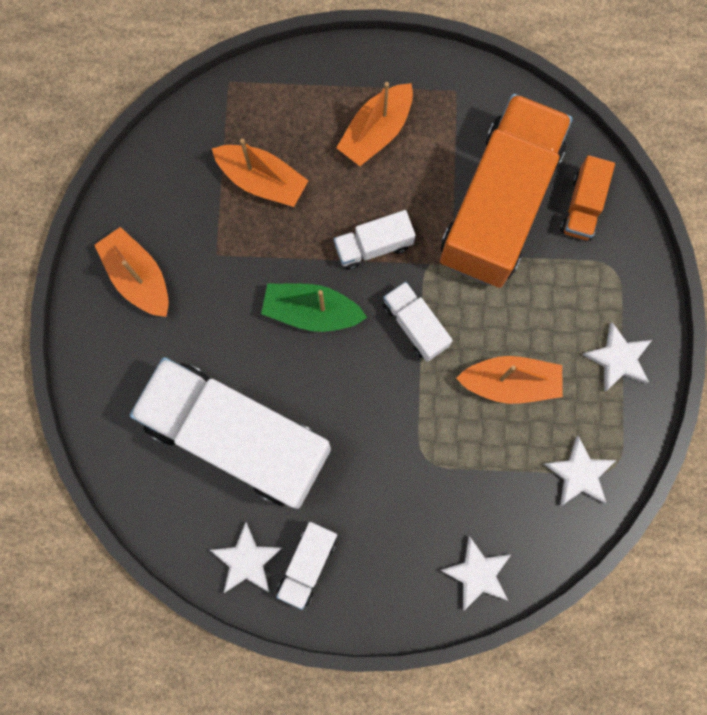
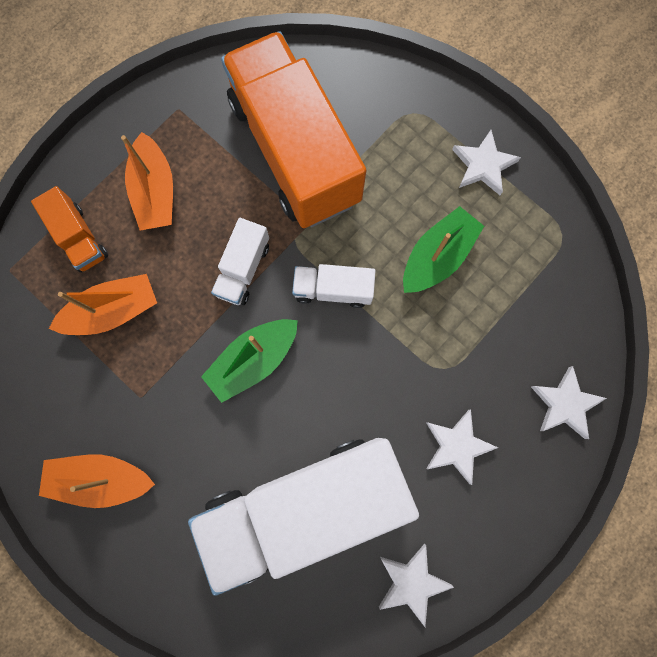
camera: 50 degrees left, 0 degrees up
(307, 564) = (454, 533): white truck -> none
(510, 383) = (437, 256): orange boat -> green boat
(579, 473) = (547, 264): white star -> white star (457, 446)
(582, 206) = (347, 94): orange truck -> orange truck (79, 238)

